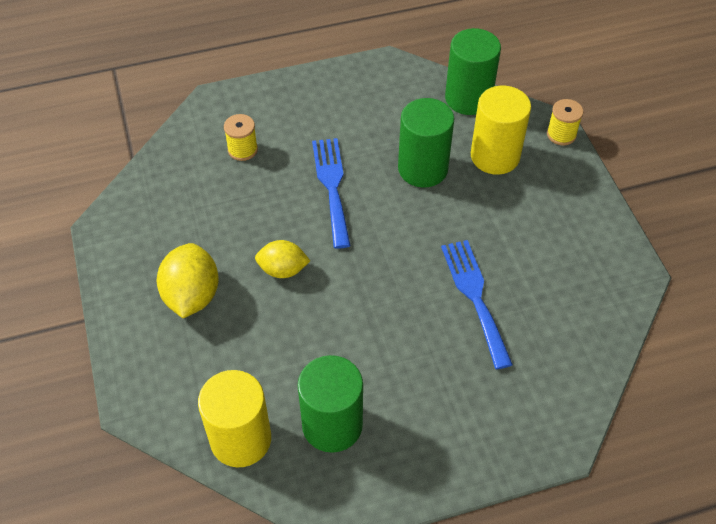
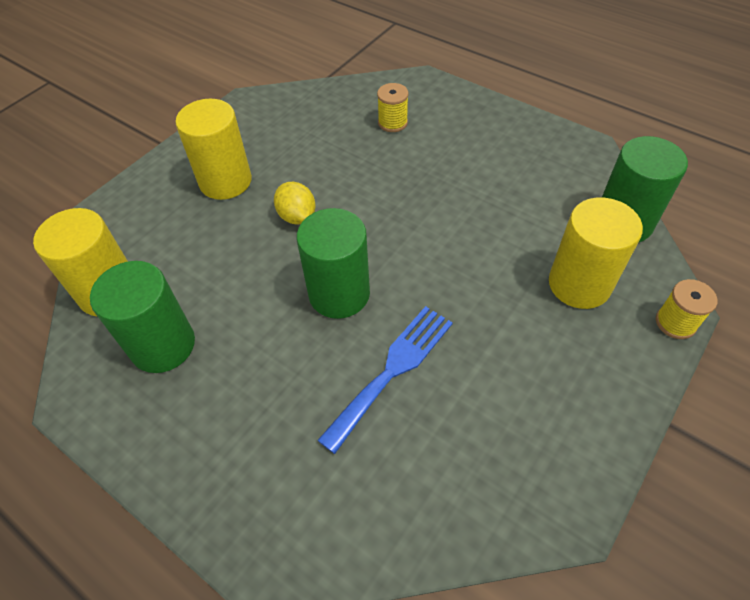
camera: 55 degrees right, 0 degrees up
(192, 296) = (225, 181): yellow lemon -> yellow cylinder
(332, 186) = (413, 194): blue fork -> none
(423, 169) = (500, 240): green cylinder -> green cylinder (339, 294)

